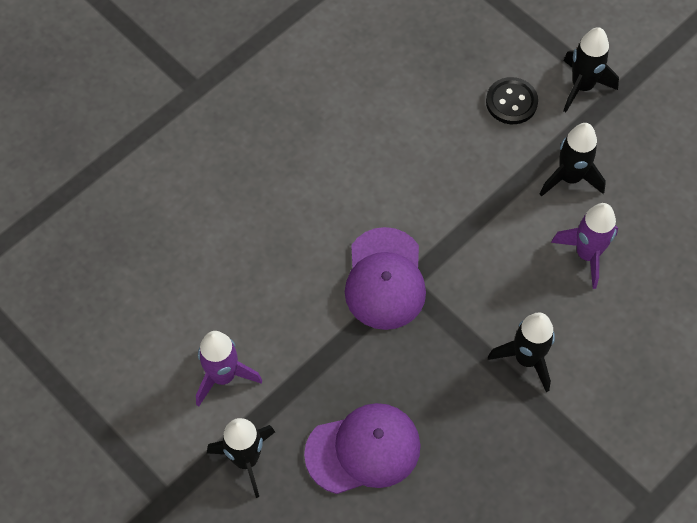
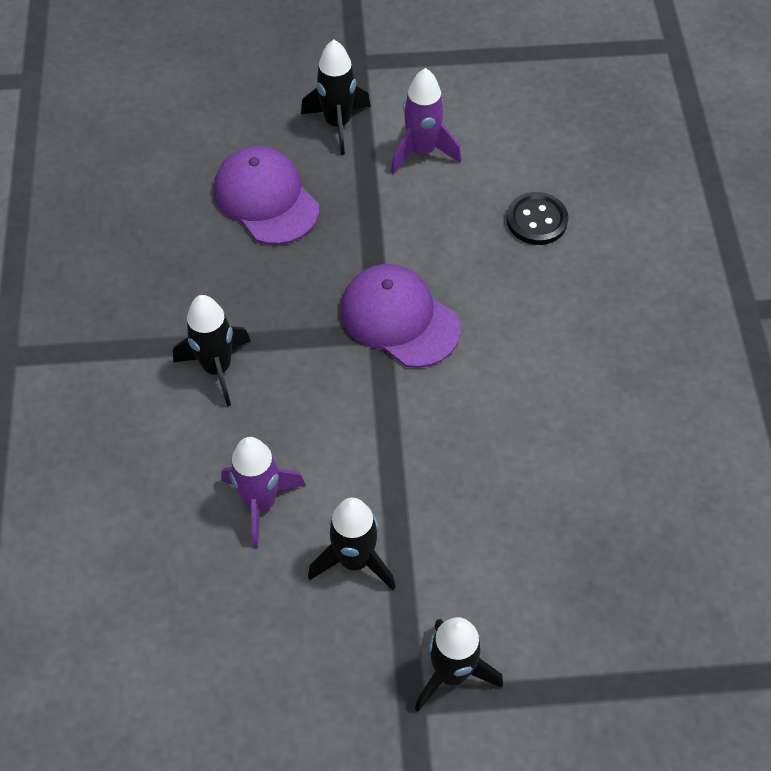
camera: 130 degrees right, 5 degrees down
(363, 450) = (266, 199): purple cap -> purple cap turned 120 degrees clockwise
(511, 102) = (494, 581): black button -> black button (537, 220)

